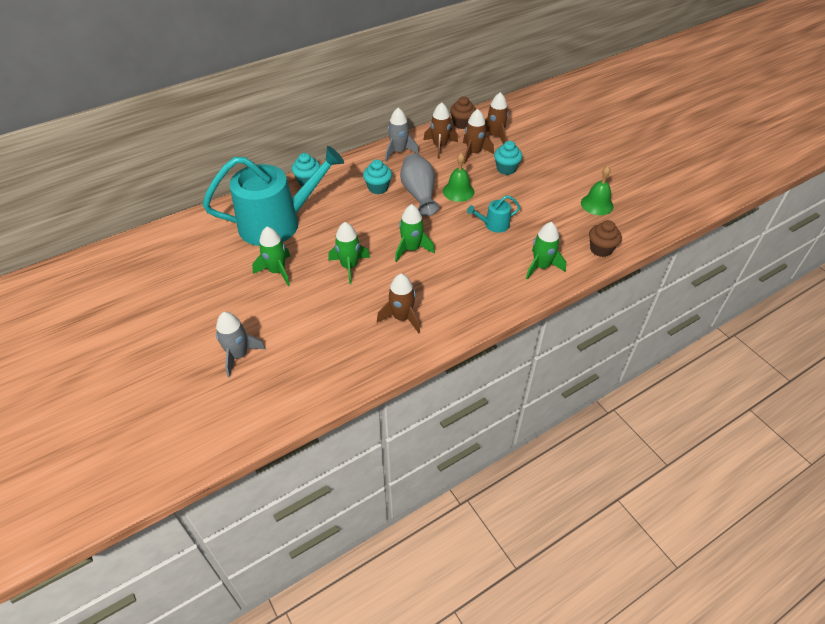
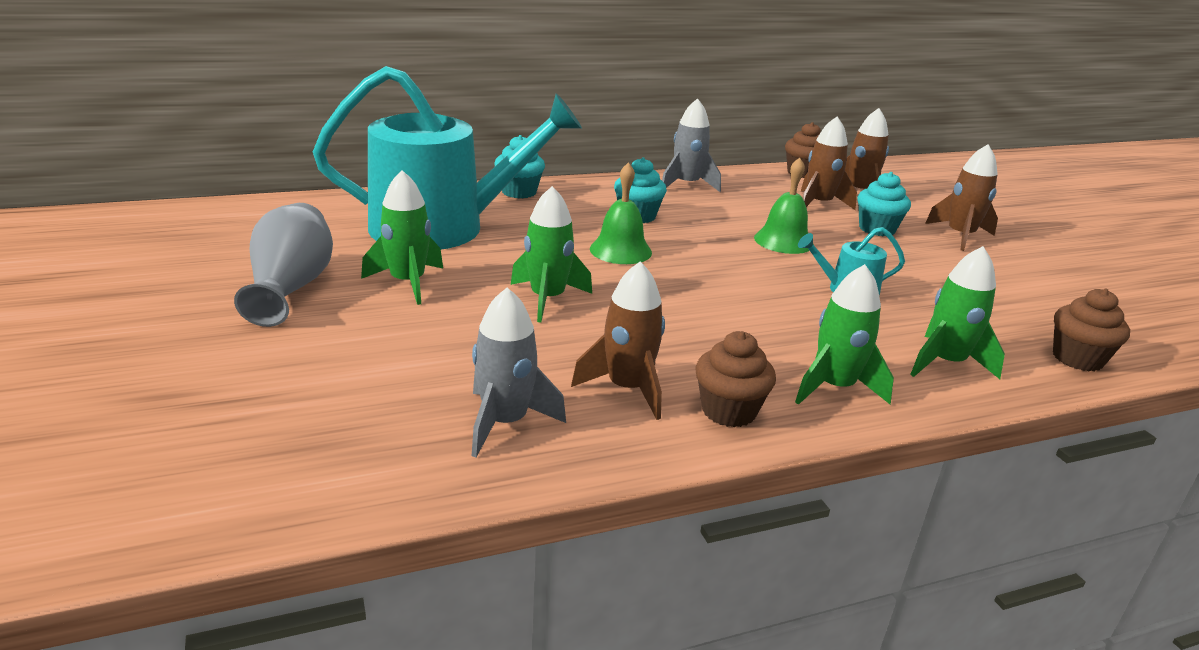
camera: 10 degrees right, 20 degrees down
(238, 355) = (258, 385): grey rocket -> grey rocket (505, 422)
(411, 249) = (677, 296): green rocket -> green rocket (834, 387)
(419, 194) = (710, 233): grey vase -> grey vase (291, 288)
(439, 146) = (759, 189): brown rocket -> brown rocket (960, 236)
(448, 320) = (728, 411): none -> brown cupcake
(597, 204) = (1059, 296): green bell -> green bell (620, 250)

